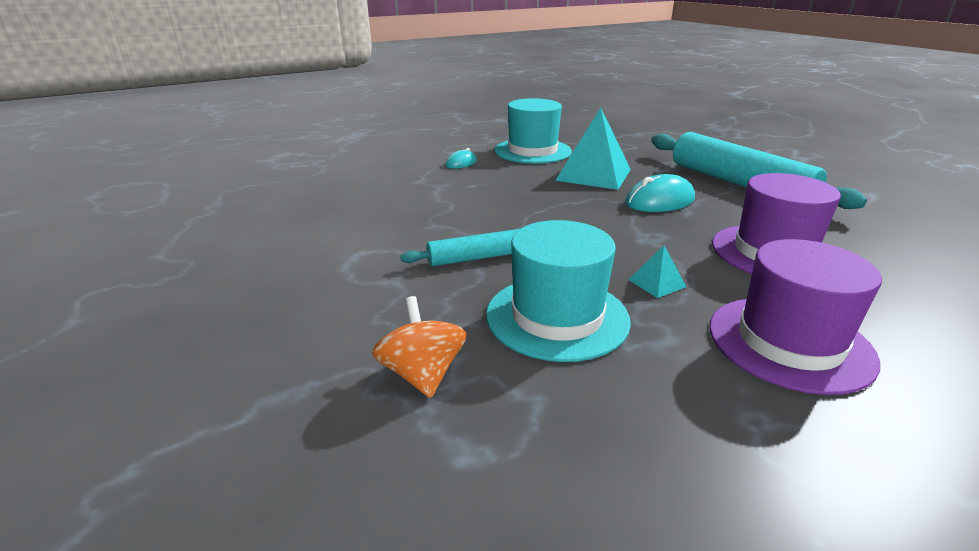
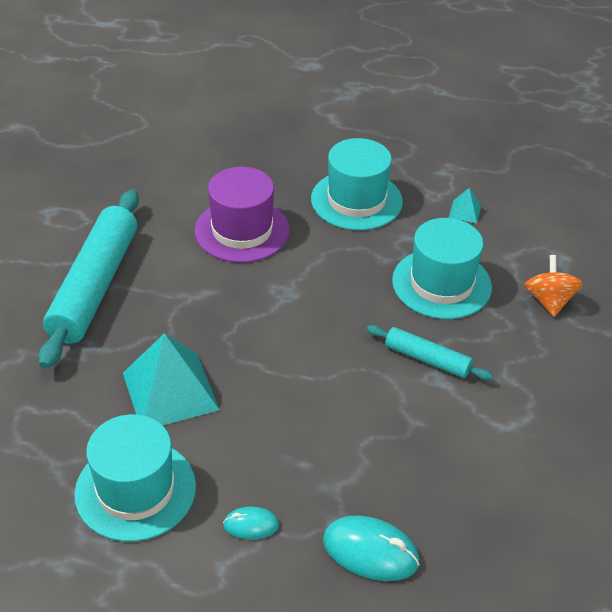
camera: 135 degrees left, 15 degrees up
(422, 374) = (549, 301): orange spinning top -> orange spinning top turned 150 degrees clockwise
(657, 283) = (351, 263): turquoise pyramid -> turquoise pyramid (465, 211)
(659, 201) = (199, 316): turquoise mouse -> turquoise mouse (370, 551)
(789, 342) = (356, 200): purple hat -> turquoise hat

